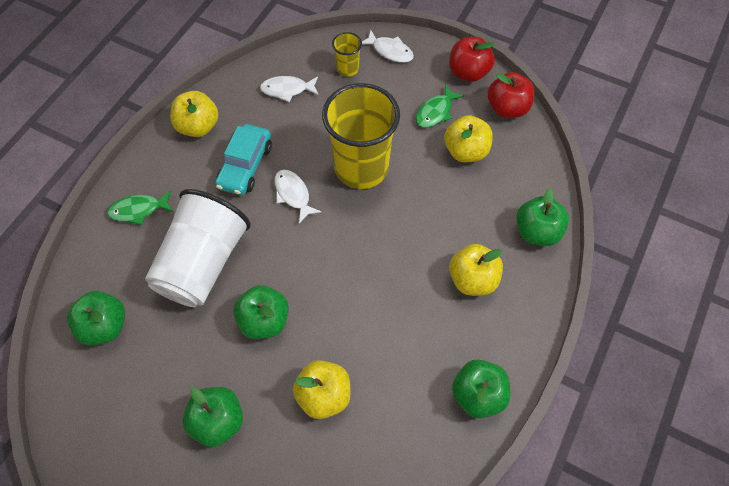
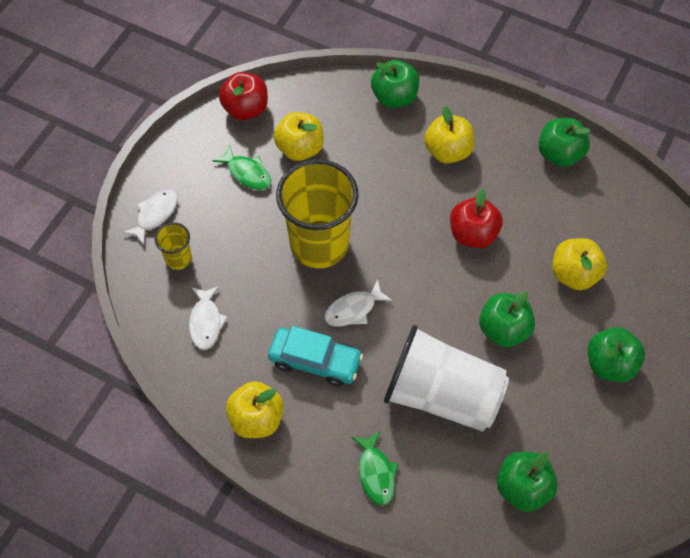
camera: 90 degrees left, 0 degrees up
(468, 72) = (194, 140): red apple -> red apple (473, 234)

